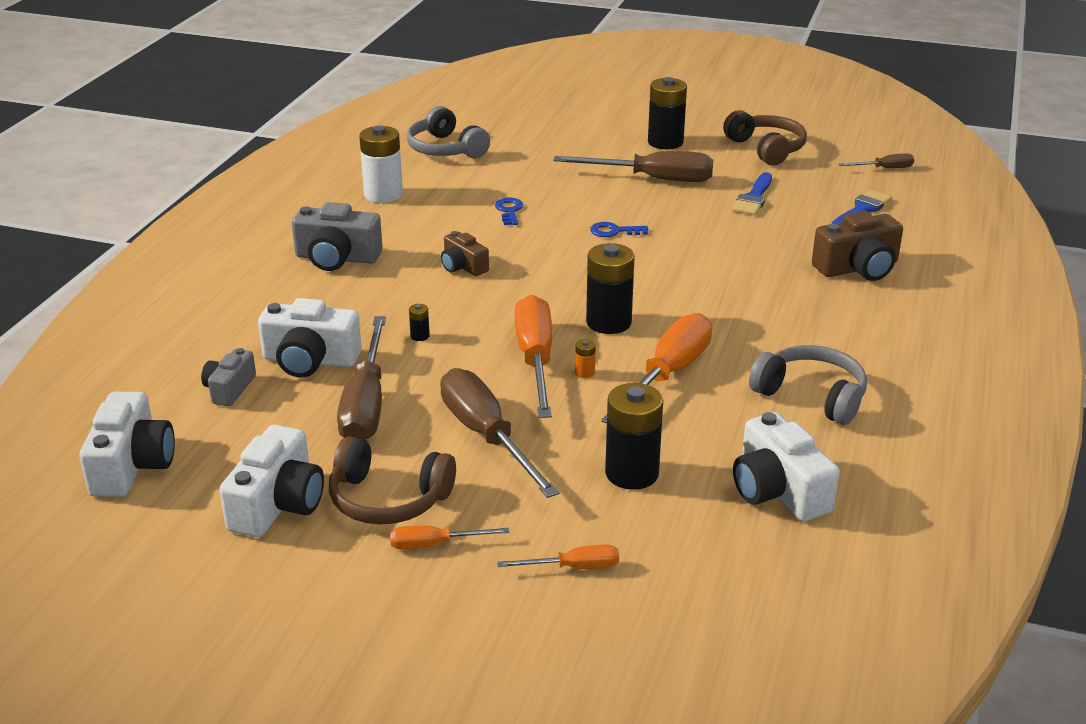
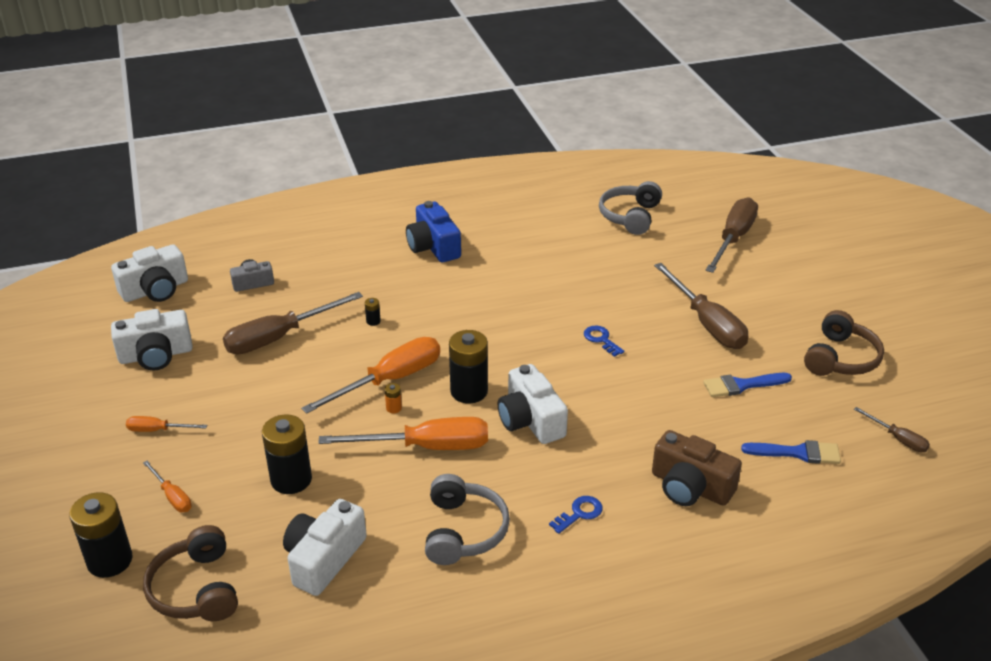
camera: 55 degrees right, 5 degrees up
(310, 360) = (307, 295): white camera -> white camera (530, 420)
(337, 258) = (433, 246): grey camera -> blue camera
(383, 195) = (534, 224): white battery -> none
(388, 499) = (189, 392): brown headphones -> brown headphones (196, 589)
(435, 544) = (158, 430): orange screwdriver -> orange screwdriver turned 45 degrees counterclockwise
(463, 266) = (476, 298): brown camera -> none
(487, 436) = (283, 400): brown screwdriver -> brown screwdriver (733, 239)
(509, 211) = (575, 282): blue key -> blue key (579, 513)
(665, 142) = (778, 303): black battery -> black battery (110, 560)

